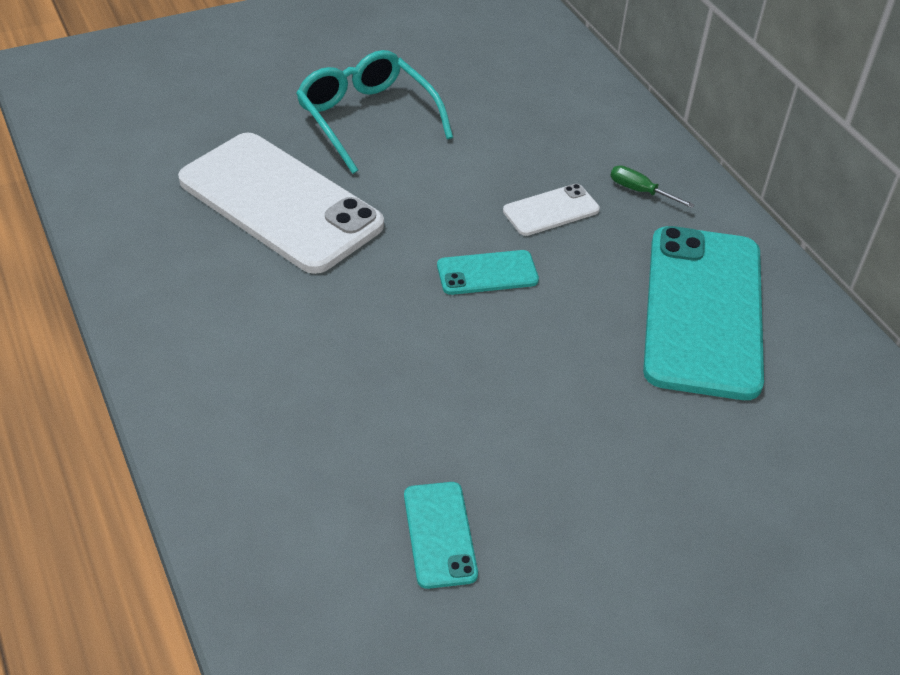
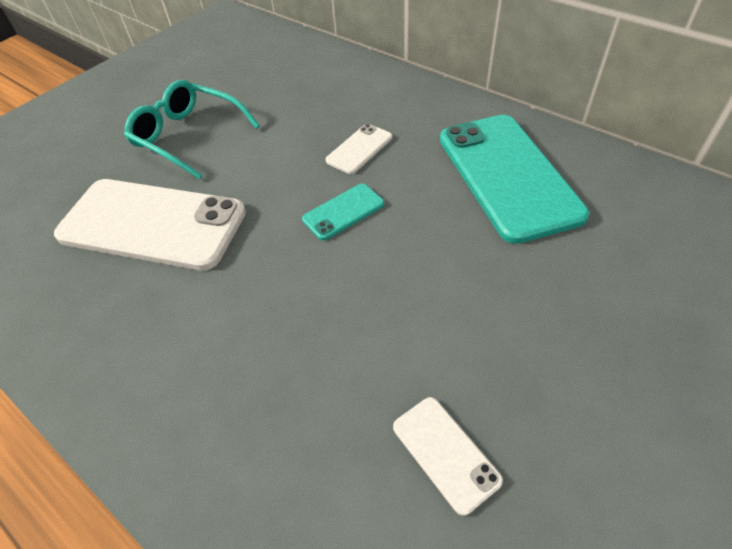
camera: 20 degrees left, 5 degrees up
(440, 534) = (445, 453): turquoise phone -> white phone
(640, 191) = (410, 113): green screwdriver -> none

